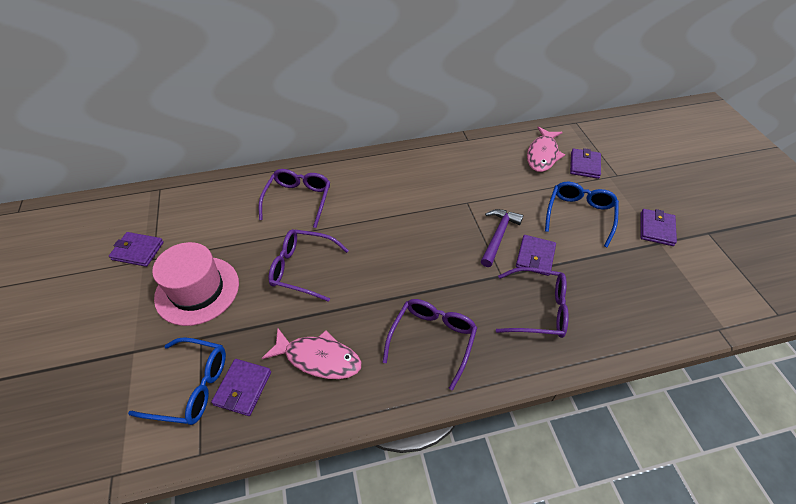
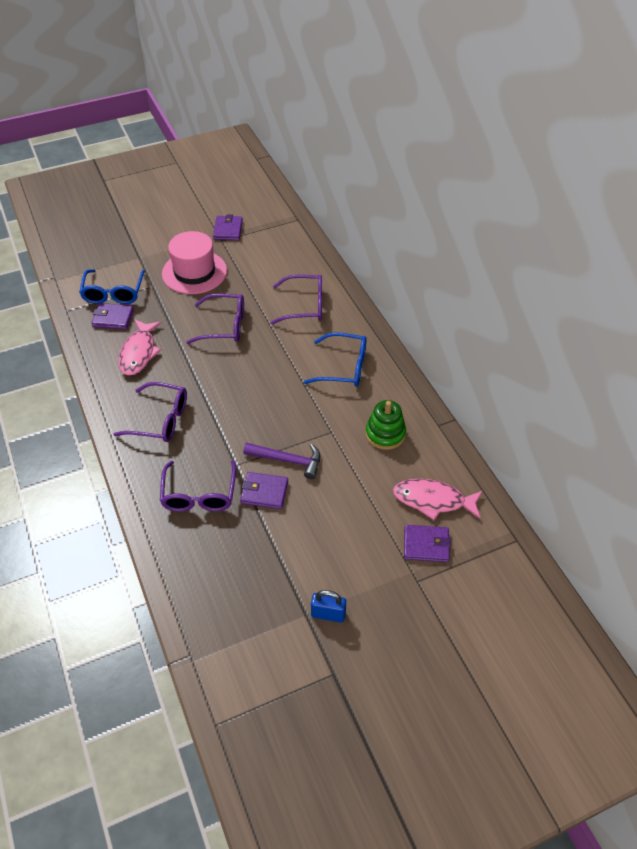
camera: 80 degrees right, 0 degrees up
(302, 268) = (224, 326): purple glasses -> purple glasses turned 90 degrees clockwise
(473, 170) = (385, 434): none -> green stacking toy
(579, 215) = (334, 535): blue glasses -> blue glasses (343, 367)
(656, 229) = (328, 614): purple wallet -> blue padlock

